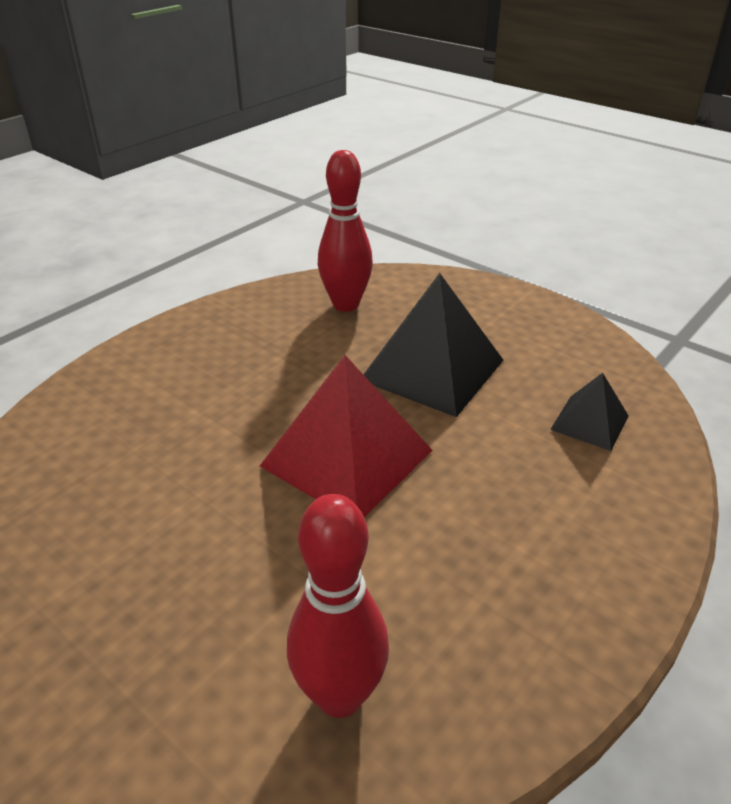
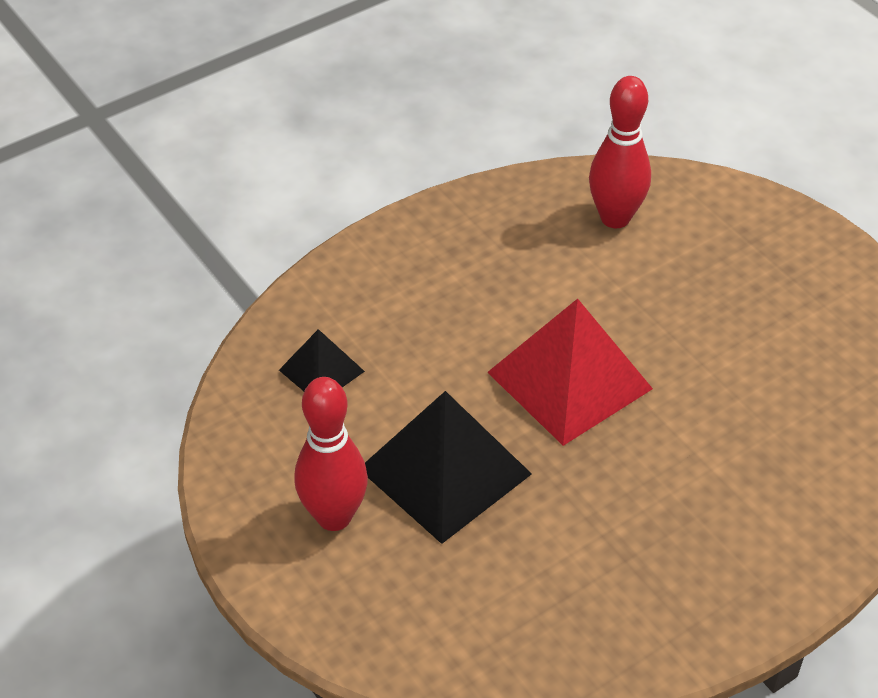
camera: 165 degrees left, 10 degrees up
(346, 304) = (512, 614): red bowling pin -> red bowling pin (334, 516)

